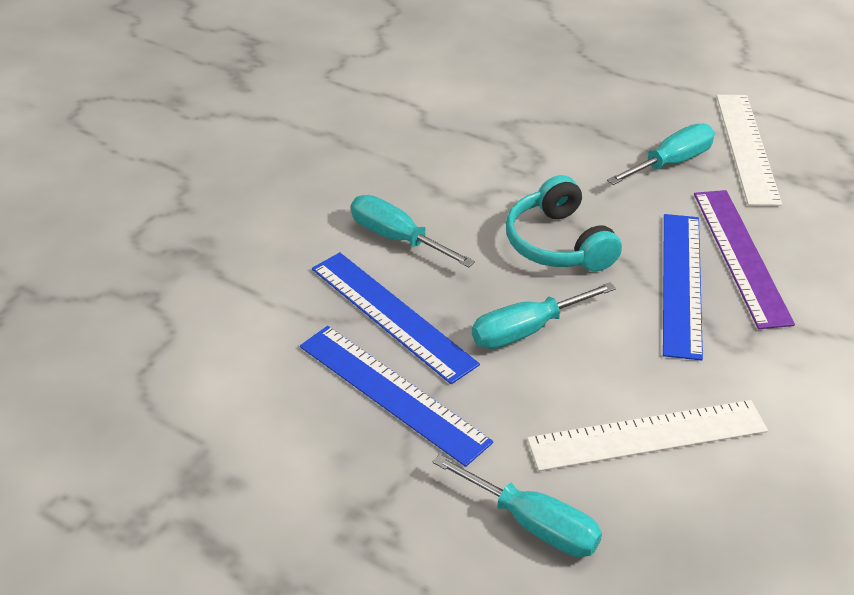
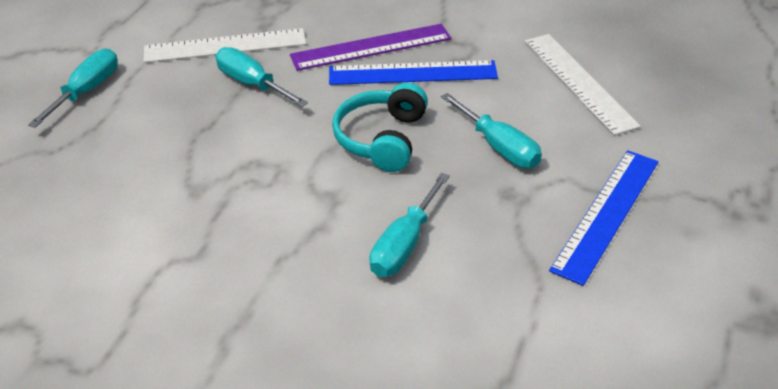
camera: 100 degrees left, 0 degrees up
(392, 315) = (515, 230): blue ruler -> none
(533, 524) = (686, 125): turquoise screwdriver -> turquoise screwdriver (87, 91)
(558, 243) = (382, 139): turquoise headphones -> turquoise headphones turned 135 degrees clockwise

